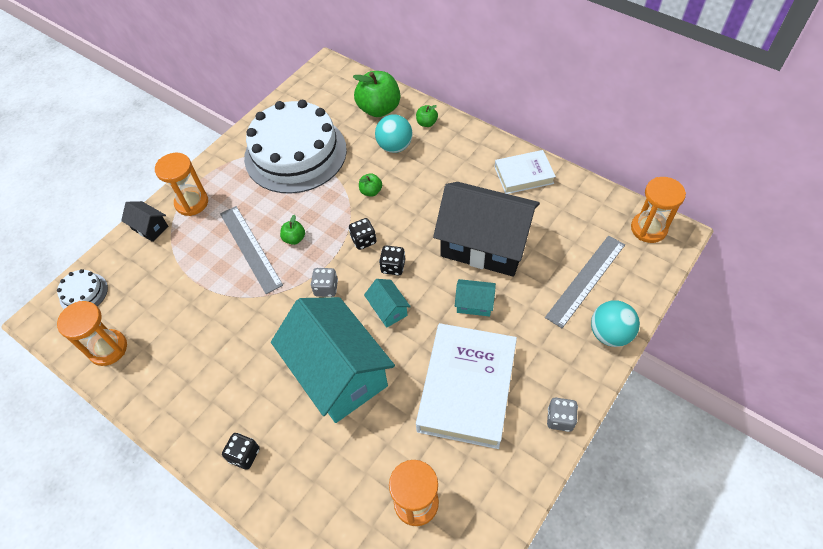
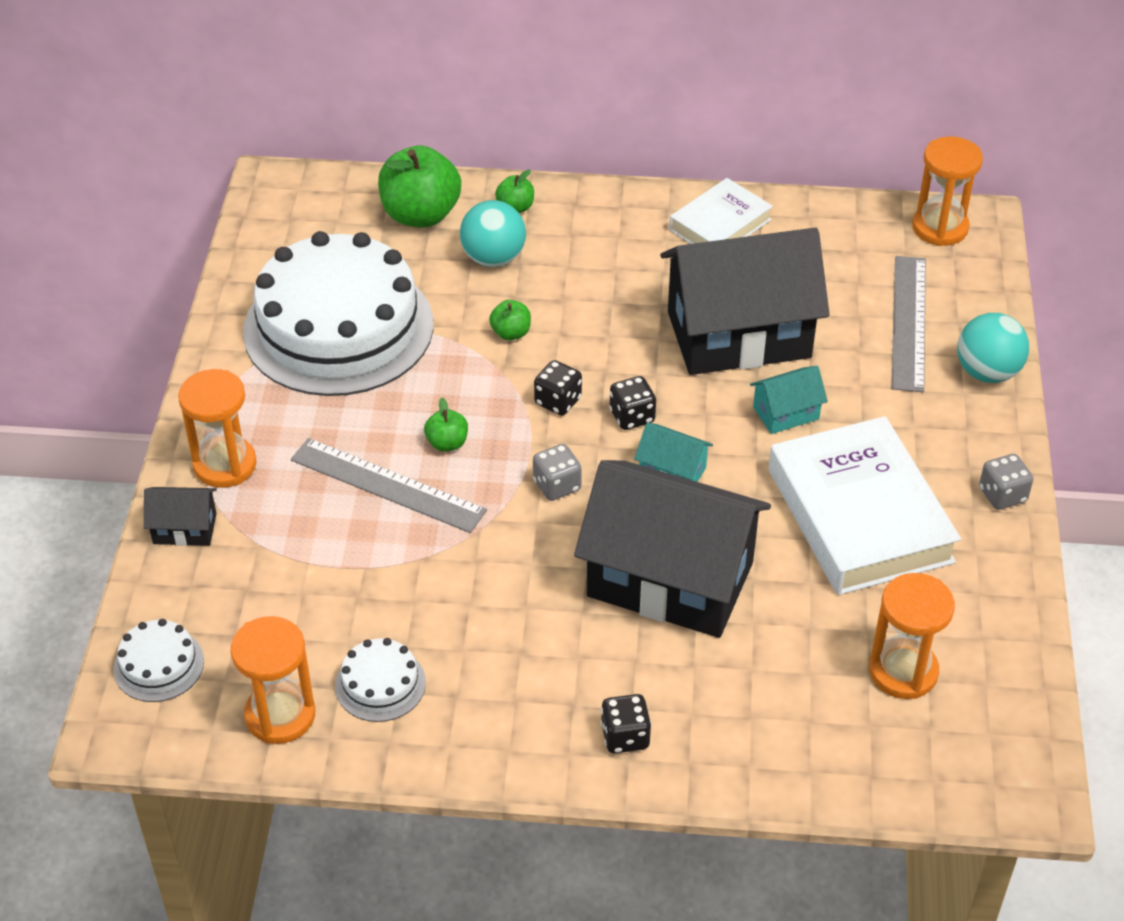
camera: 35 degrees left, 10 degrees down
(161, 356) = (380, 684): none -> white cake
(338, 373) = (670, 579): turquoise house -> black house

